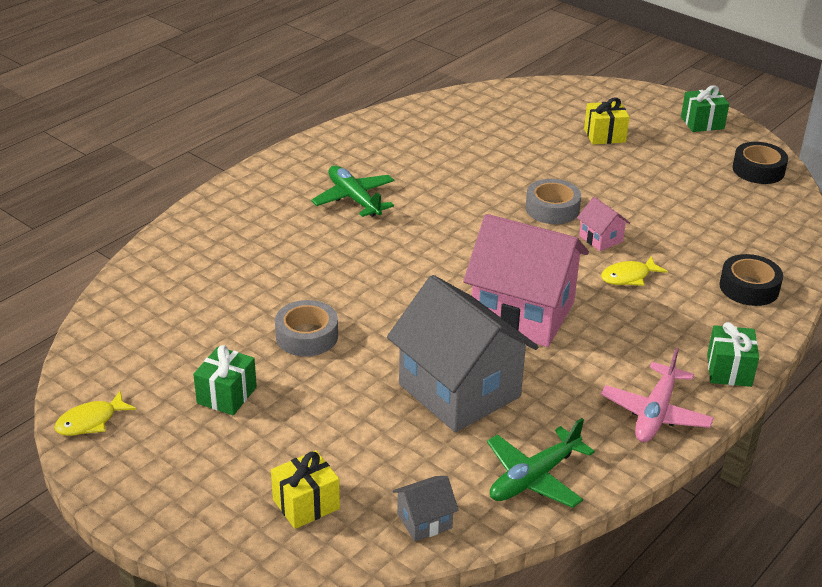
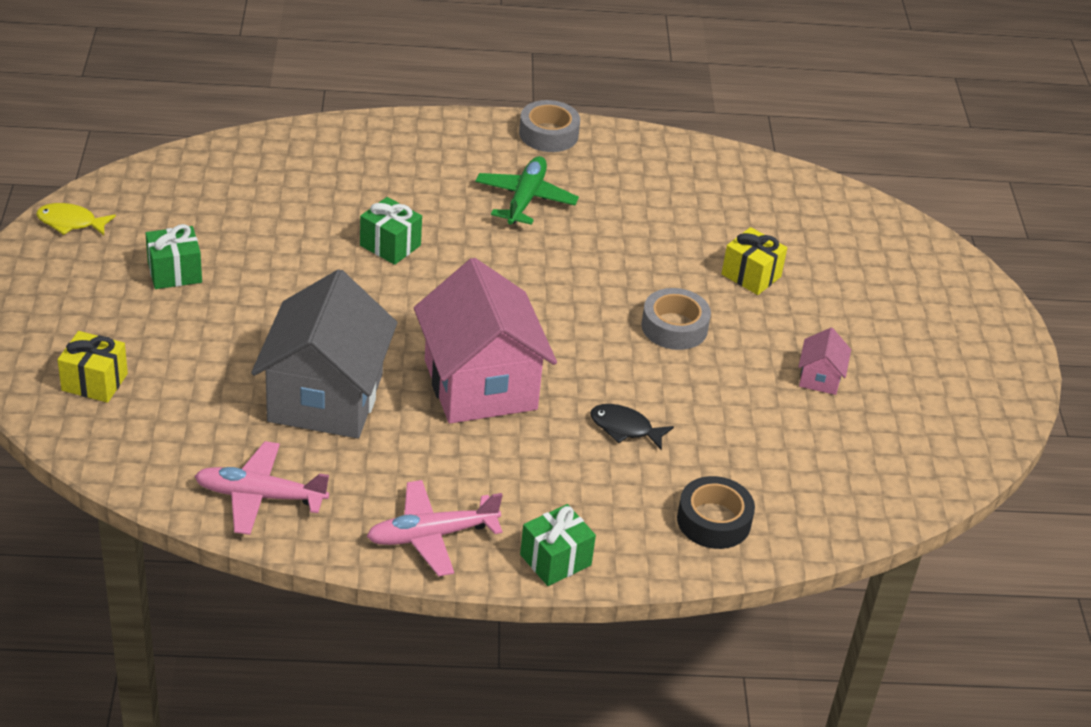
camera: 45 degrees right, 5 degrees up
(307, 336) = (297, 275): grey tape -> grey tape (548, 134)
(424, 521) = (141, 457): grey house -> none
(534, 477) = (260, 496): green plane -> pink plane
(601, 239) = (665, 382): pink house -> pink house (820, 378)
(604, 135) = (859, 302): yellow gift -> yellow gift (751, 275)
(628, 277) = (625, 428): yellow fish -> black fish
(702, 123) = (989, 361): green gift -> green gift (390, 245)
(758, 170) = (952, 442): black tape -> none

